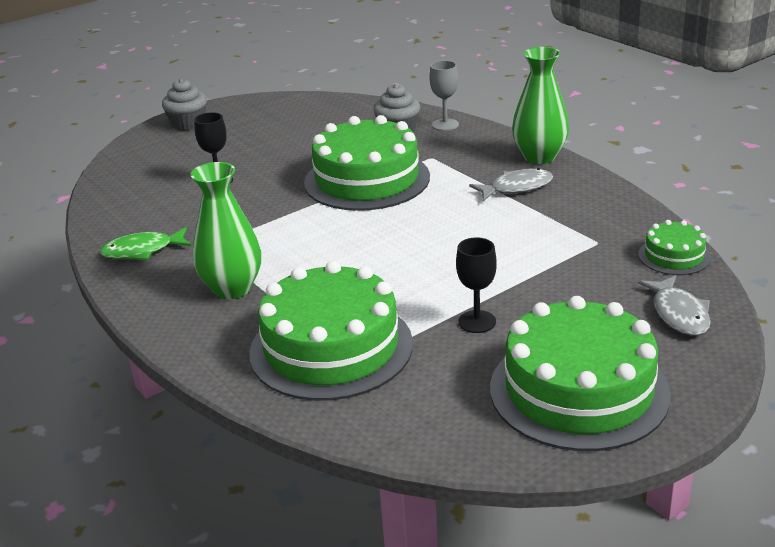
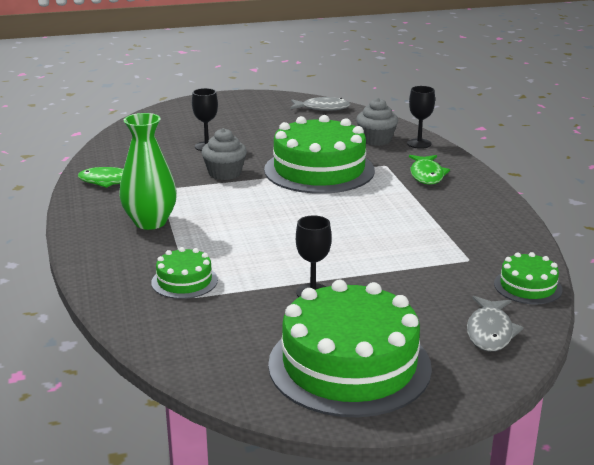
camera: 20 degrees right, 5 degrees down
(188, 124) = (220, 103): grey cupcake -> grey cupcake (225, 173)
(331, 348) = (184, 281): green cake -> green cake, size x0.47
(445, 125) = (419, 143): grey goblet -> black goblet
(482, 159) = (427, 175): none -> green fish
(516, 188) = (436, 203): grey fish -> grey fish (322, 108)
(539, 157) = (477, 184): green vase -> none

